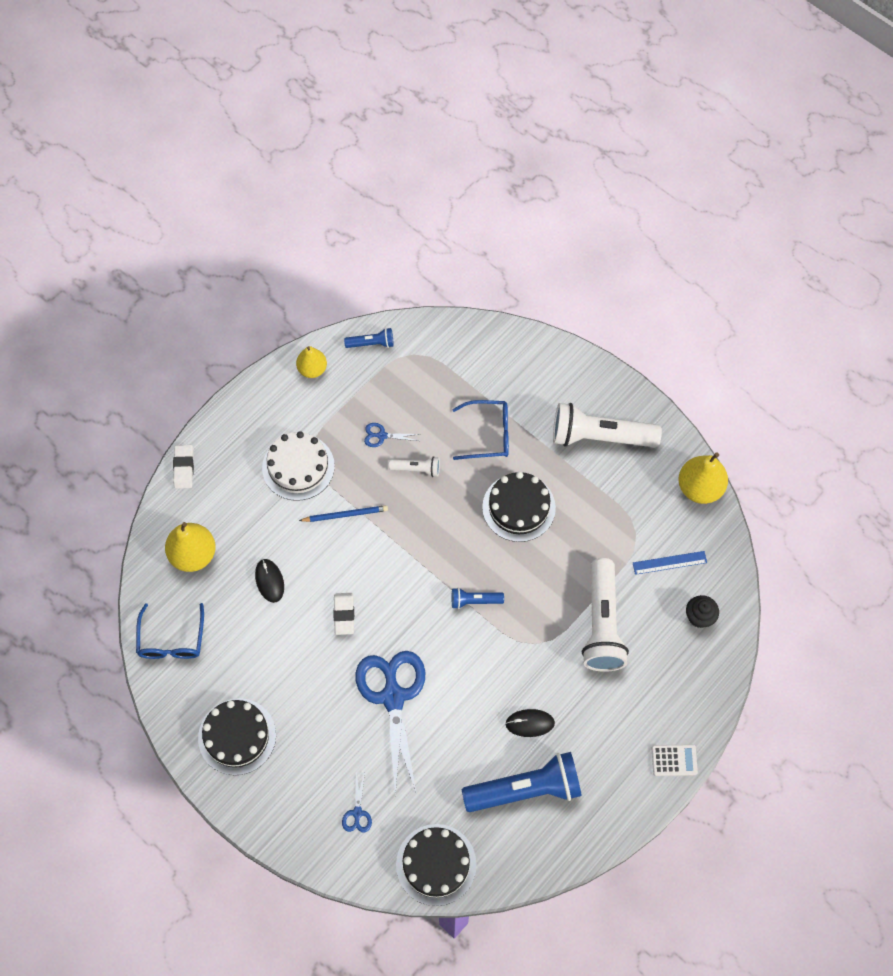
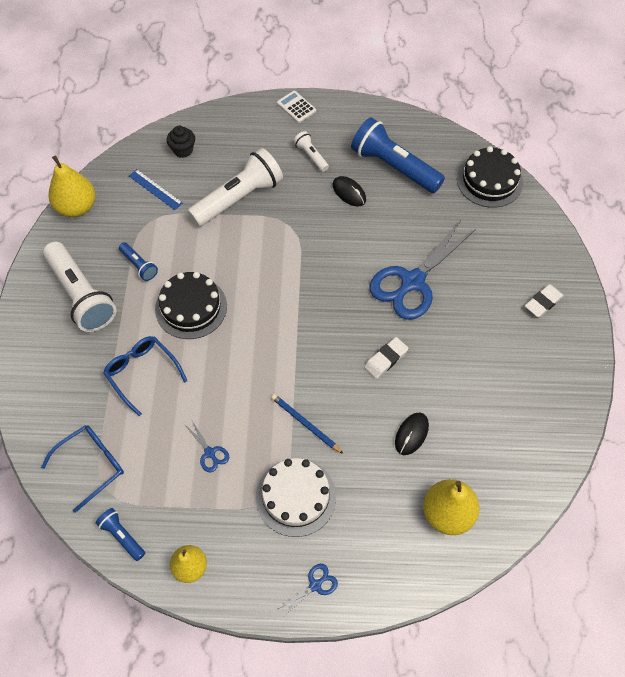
camera: 130 degrees left, 5 degrees down
(171, 640) = (527, 466): blue glasses -> blue glasses (92, 465)
(184, 468) = (382, 596): white eraser -> white eraser (543, 302)
(237, 736) = (542, 357): black cake -> none
(357, 813) = (508, 244): blue scissors -> blue scissors (315, 585)
(417, 469) = (218, 402): white flashlight -> white flashlight (311, 156)
(474, 601) = (293, 283): blue flashlight -> blue flashlight (139, 265)

